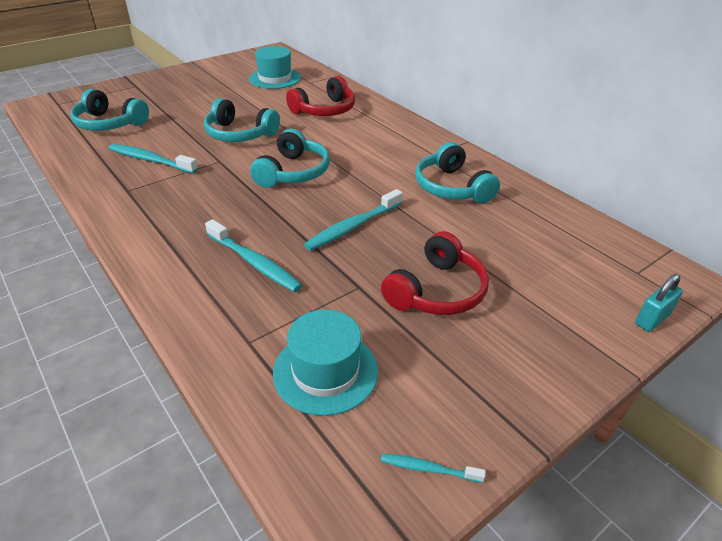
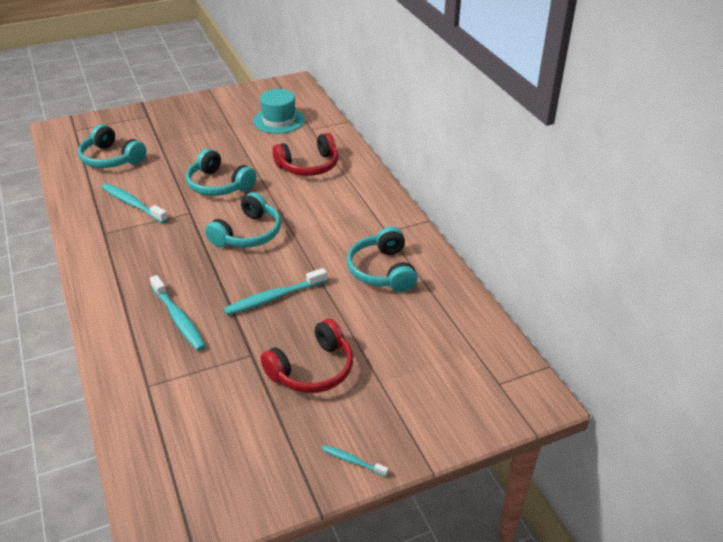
camera: 15 degrees right, 0 degrees up
(325, 371) = (193, 420): turquoise hat -> none
(428, 469) = (231, 504): turquoise toothbrush -> turquoise toothbrush (352, 461)
(652, 319) = (480, 428): turquoise padlock -> none

